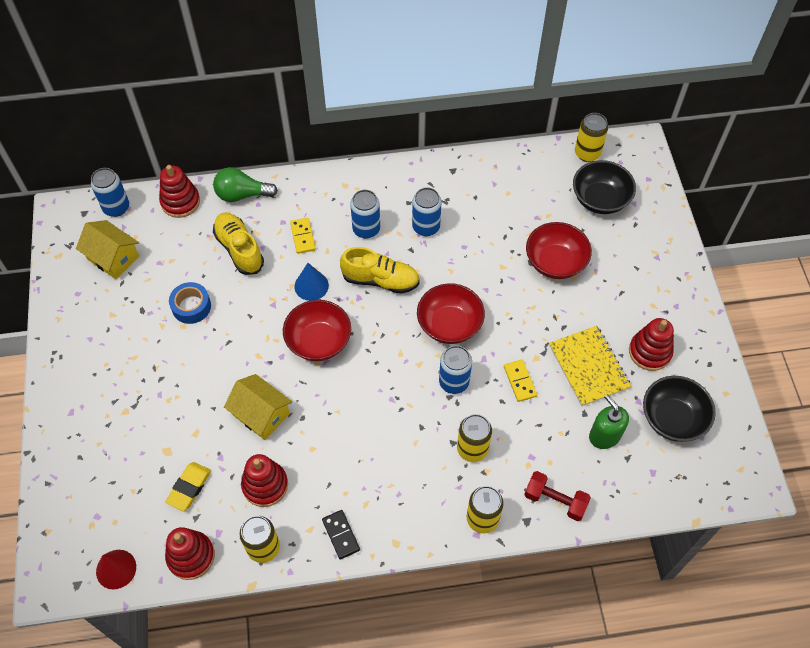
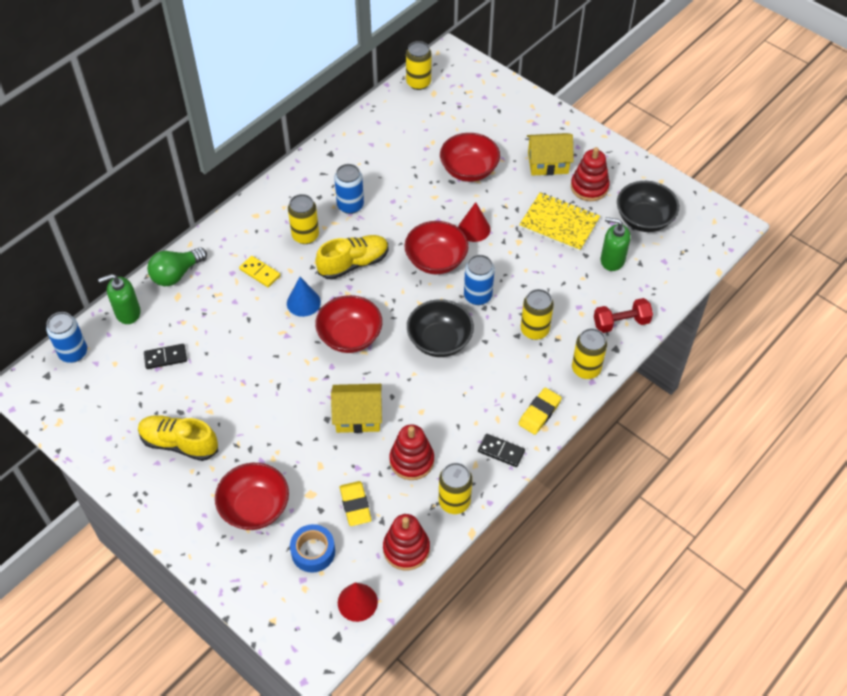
camera: 40 degrees left, 5 degrees down
(113, 258) = (112, 391): yellow house -> yellow house (548, 163)
(119, 429) = (255, 507): none -> red bowl
(172, 258) = (165, 358): none -> black domino
(180, 202) = (127, 312): red stacking toy -> green soap dispenser
(191, 306) = (220, 381): blue tape -> blue tape (313, 552)
(239, 249) = (216, 314): yellow shoe -> yellow shoe (179, 443)
(366, 229) = (305, 235): blue can -> yellow can
(404, 527) = (539, 413): none -> yellow eraser
(508, 319) = (474, 229): none -> red cone
(520, 381) = (523, 264): yellow domino -> none
(600, 199) = (458, 109): black bowl -> black bowl (439, 341)

